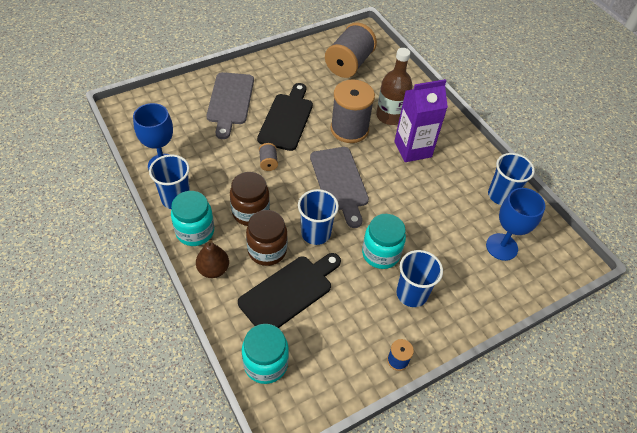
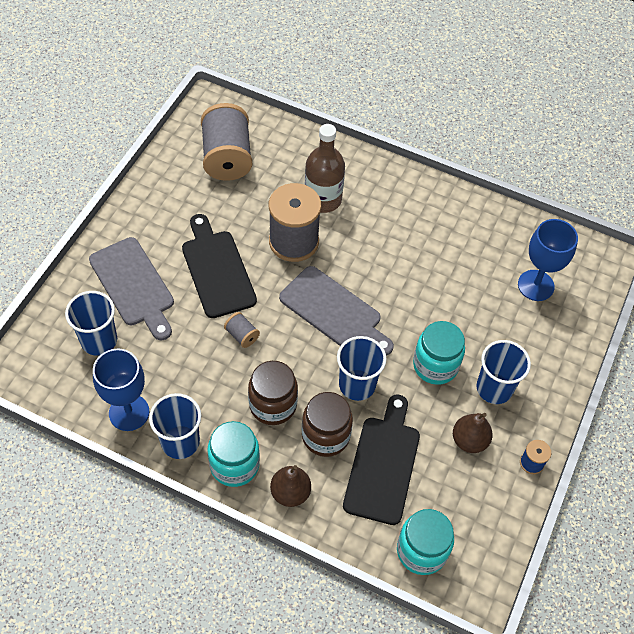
camera: 35 degrees left, 5 degrees up
(363, 315) = (469, 440): none -> brown pear
(412, 149) = (376, 226): purple carton -> none
(501, 195) = (496, 228): blue cup -> blue cup (99, 340)

